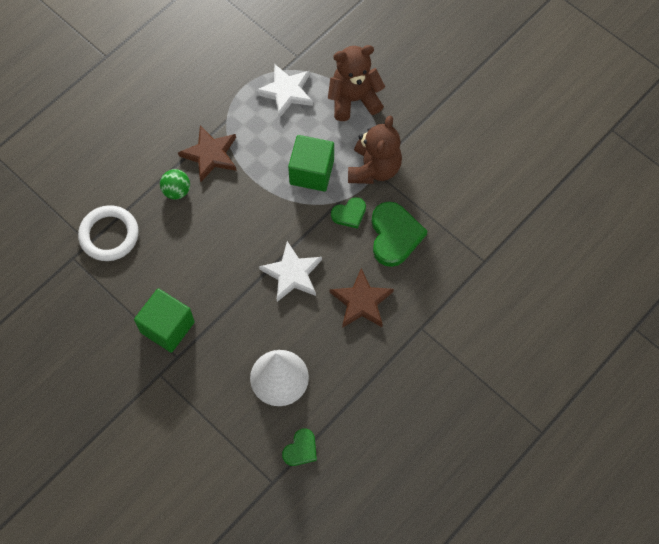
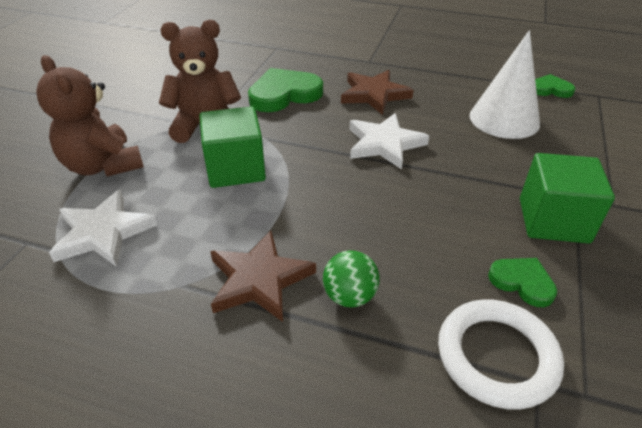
camera: 115 degrees left, 25 degrees down
(349, 214) = (277, 126): green heart -> green heart (522, 282)

